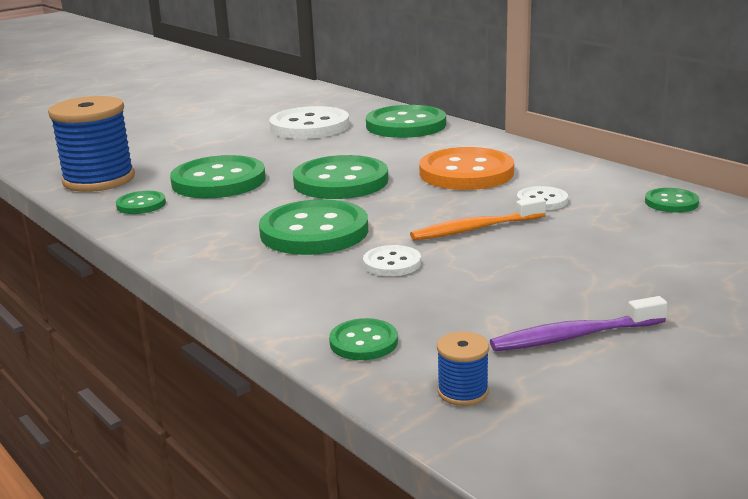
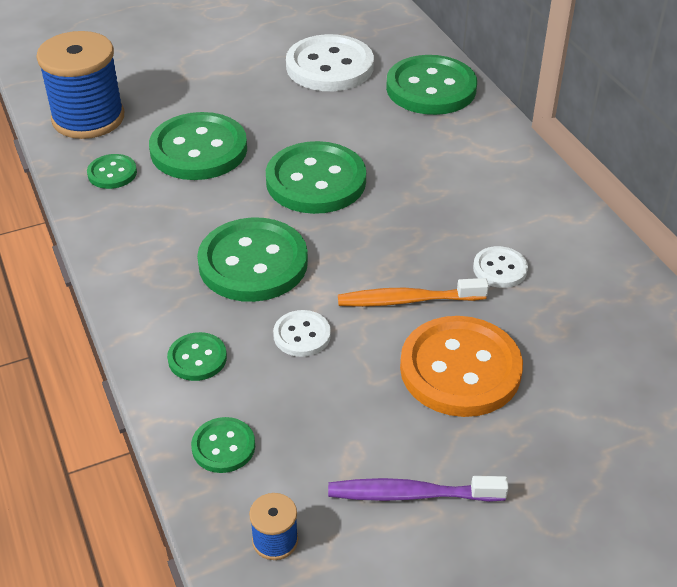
camera: 15 degrees right, 20 degrees up
(466, 173) = (449, 197): orange button -> orange button (460, 369)
(671, 202) = (632, 308): green button -> green button (197, 358)

